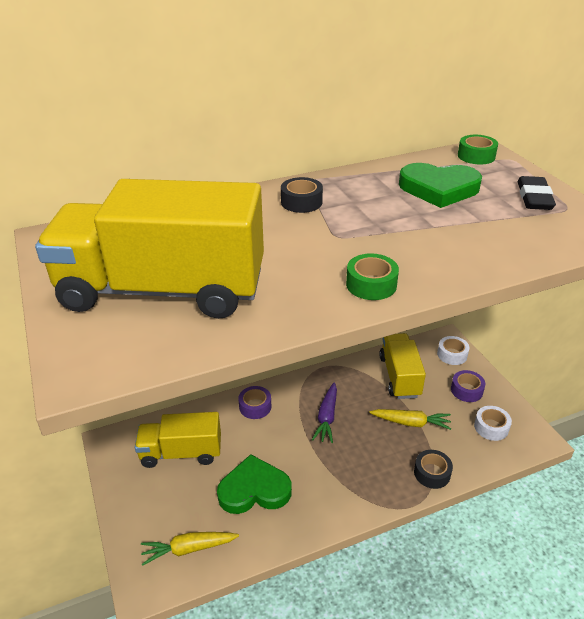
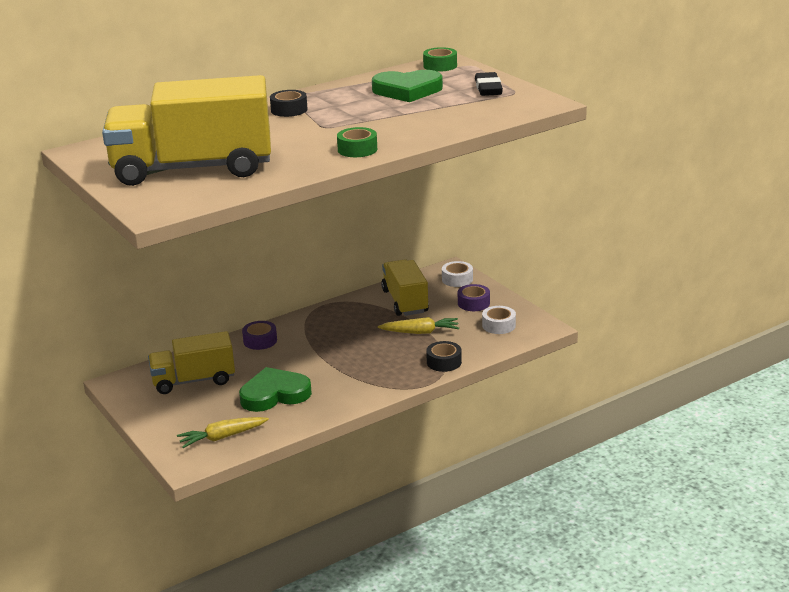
camera: 10 degrees left, 10 degrees down
(327, 417) = (335, 339): purple carrot -> none

